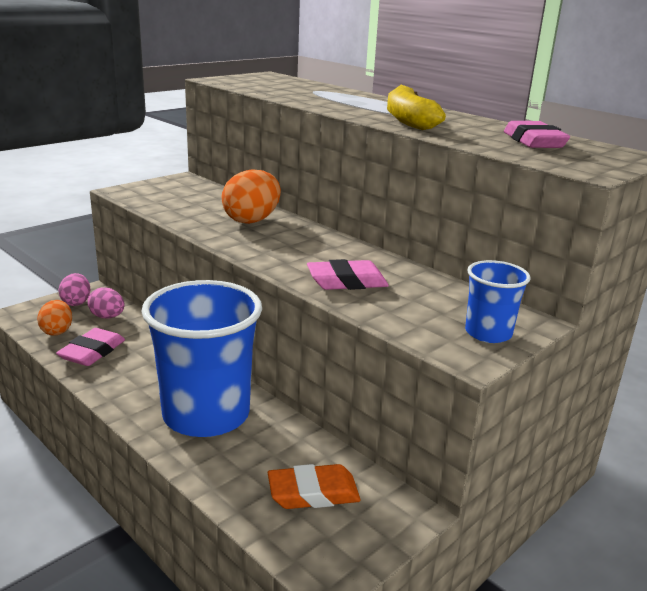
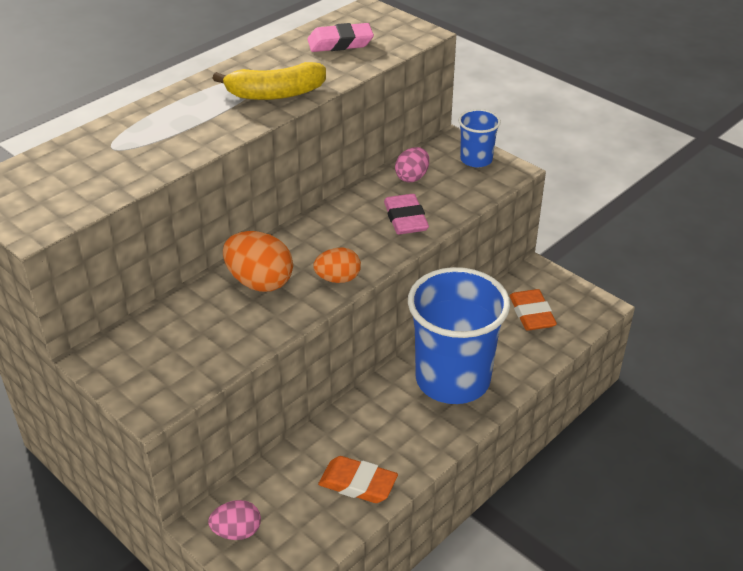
camera: 90 degrees left, 15 degrees up
(57, 331) = (314, 529): orange egg -> orange egg (338, 279)
(92, 352) = (358, 484): pink eraser -> orange eraser
(107, 317) = (275, 490): pink egg -> pink egg (412, 177)

